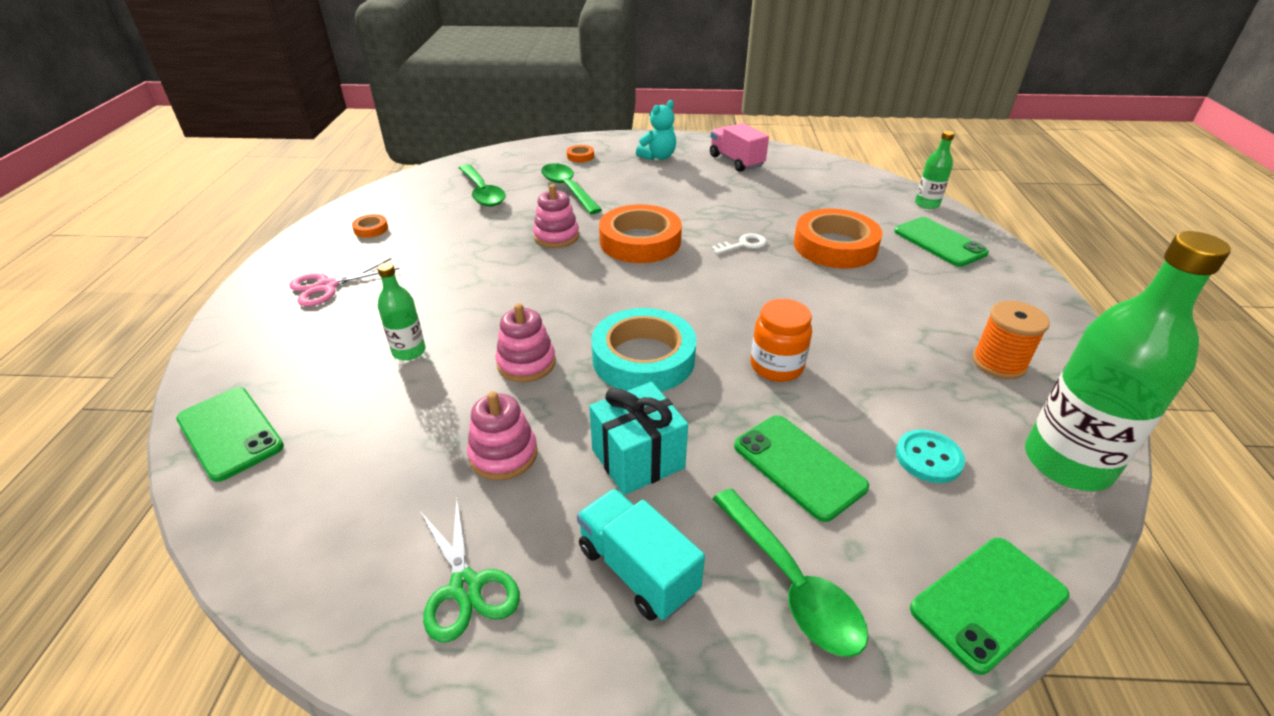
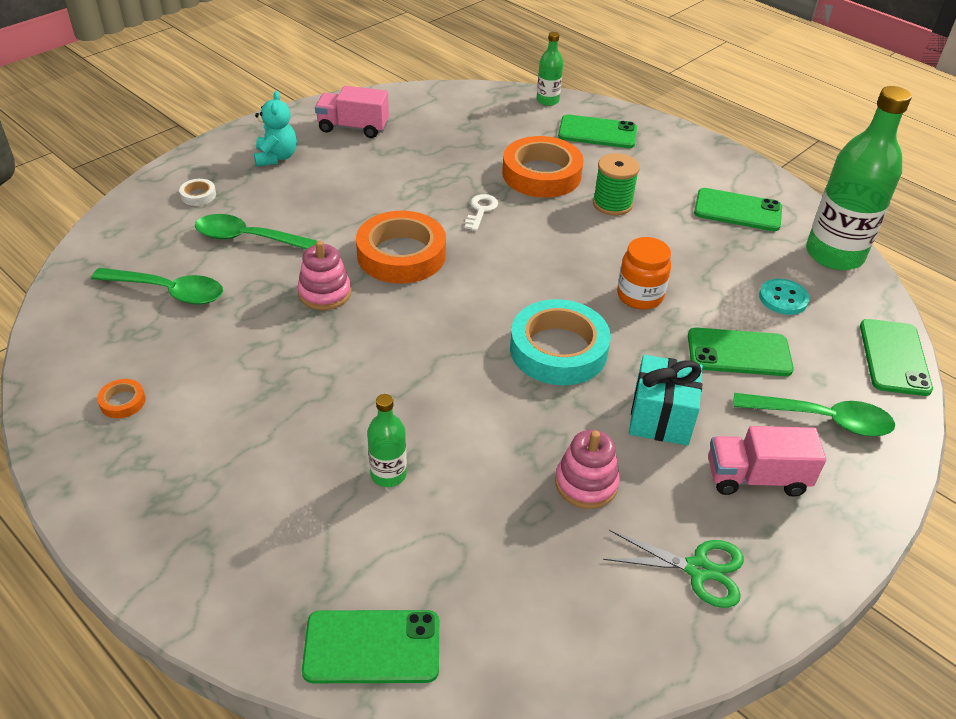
camera: 50 degrees left, 5 degrees up
(327, 286) = (197, 483): pink scissors -> none
(526, 363) = (491, 413): pink stacking toy -> none
(580, 156) = (198, 195): orange tape -> white tape
(637, 570) = (756, 477): turquoise truck -> pink truck
(866, 294) = (612, 204): none -> green spool
(998, 363) = (737, 210): orange spool -> green phone

